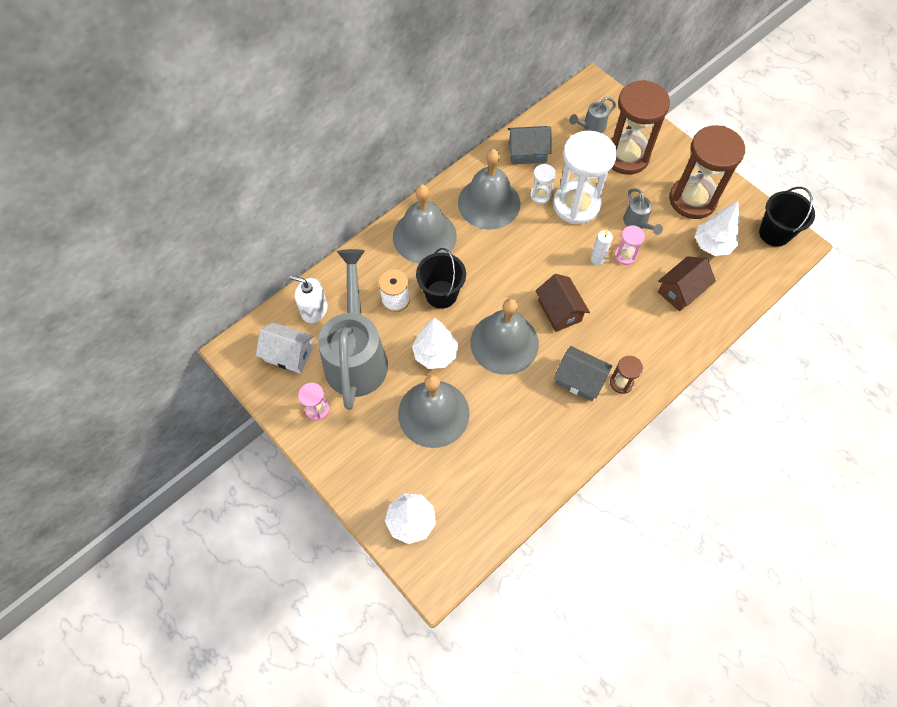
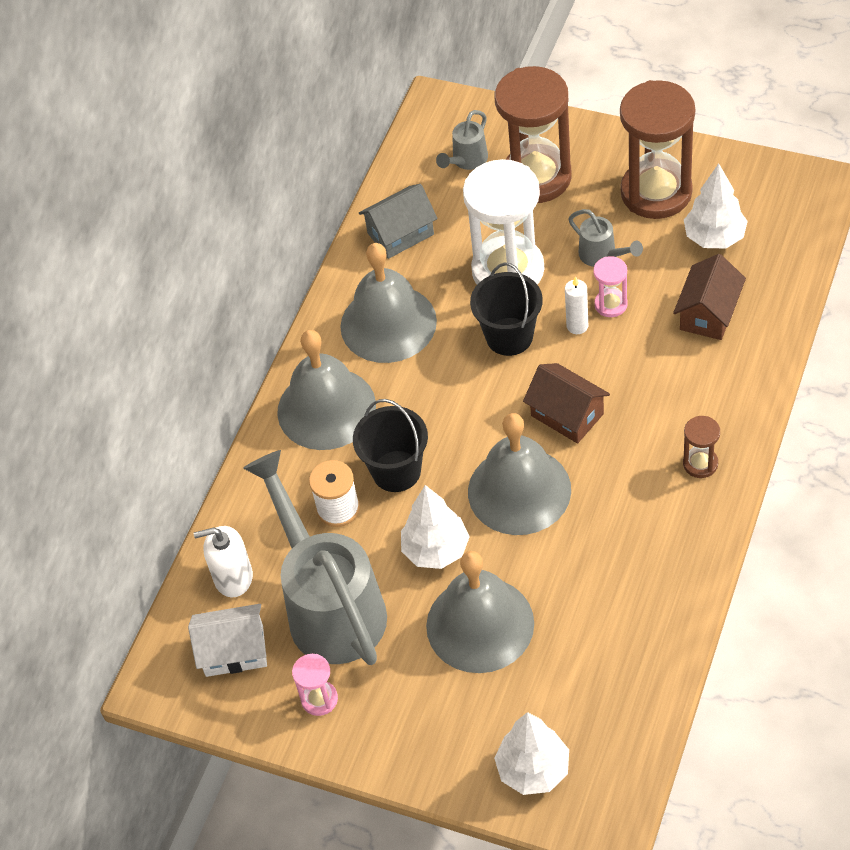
camera: 20 degrees left, 10 degrees down
(540, 195) = (452, 280): white hourglass -> none
(579, 380) = (645, 487): grey house -> none
(774, 233) = (784, 185): black bucket -> black bucket (509, 336)

